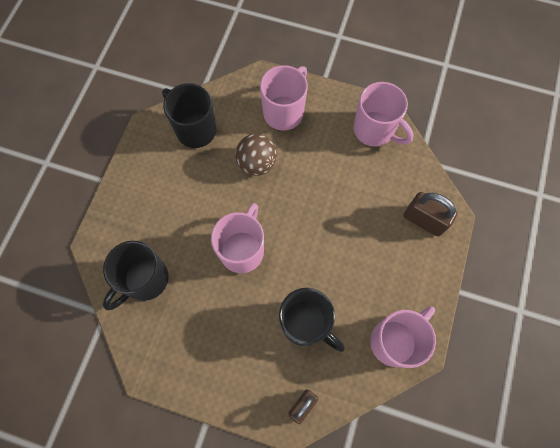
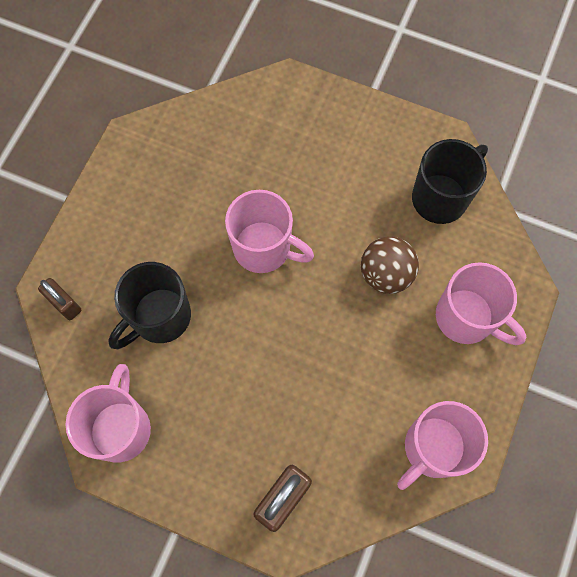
camera: 95 degrees right, 0 degrees up
(145, 280) = (238, 136): black mug -> none
(394, 341) = (121, 428): pink mug -> pink mug turned 135 degrees counterclockwise

